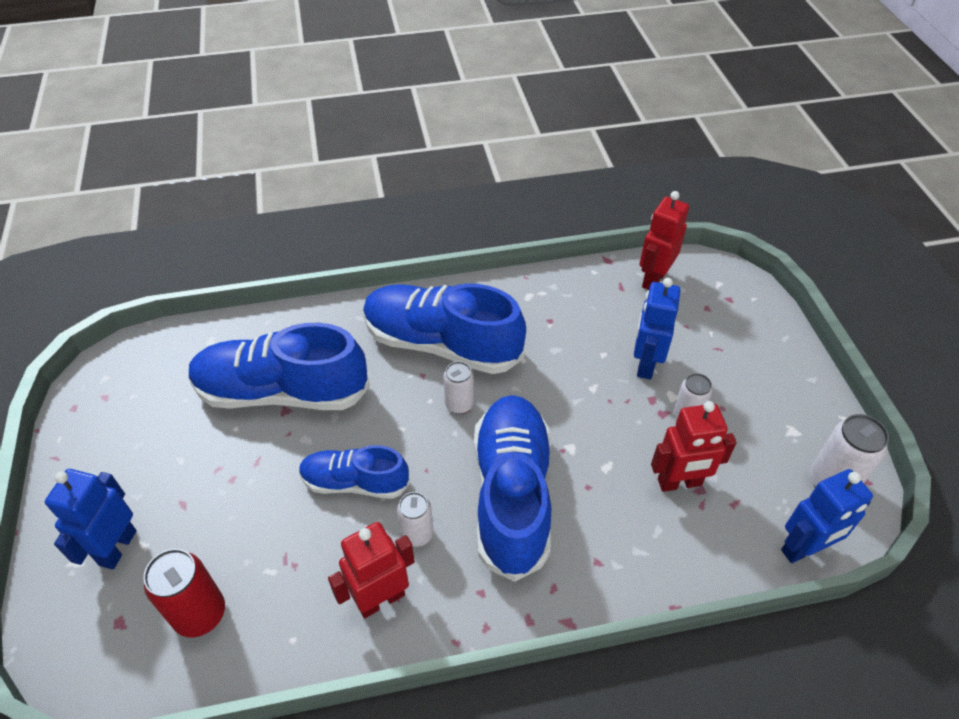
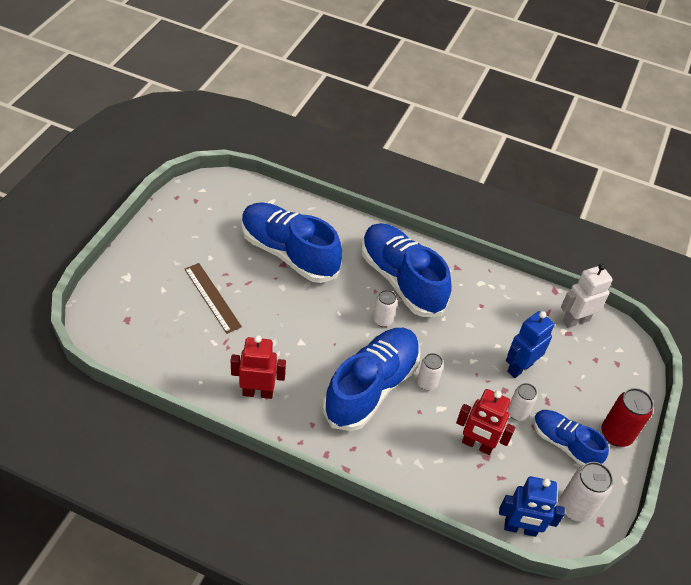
camera: 30 degrees right, 0 degrees up
(117, 547) = (150, 283): blue robot -> none
(200, 614) = (166, 340): red can -> red can (616, 434)
(223, 511) = (212, 297): none -> brown ruler
(355, 482) = (291, 326): blue shoe -> blue shoe (564, 444)
(417, 534) = (302, 373): white can -> white can (427, 383)
(653, 279) = (575, 320): red robot -> white robot

